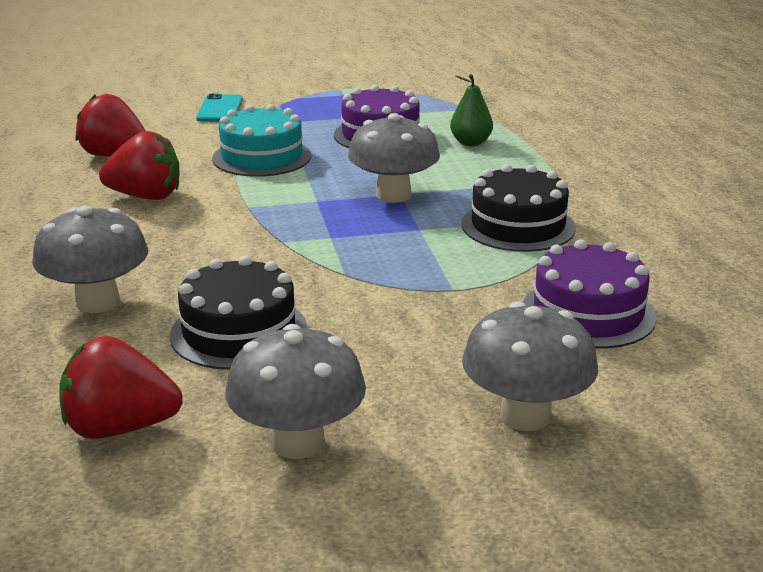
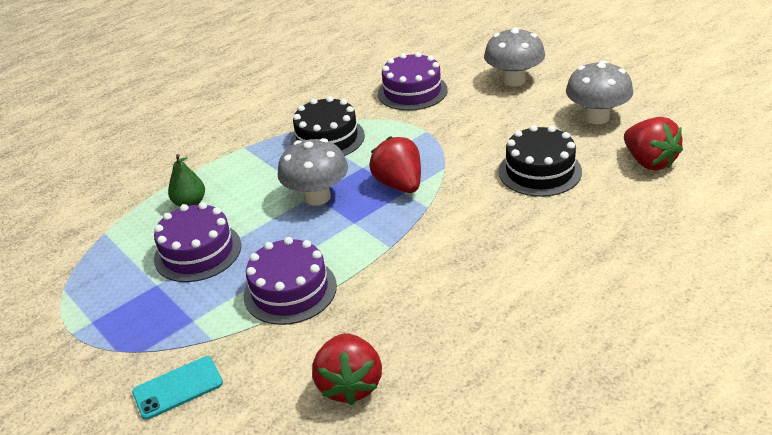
camera: 115 degrees left, 10 degrees up
(97, 302) = (570, 234): grey mushroom -> none
(146, 196) = (416, 307): red strawberry -> red strawberry (399, 184)
(262, 157) = (290, 290): turquoise cake -> purple cake

